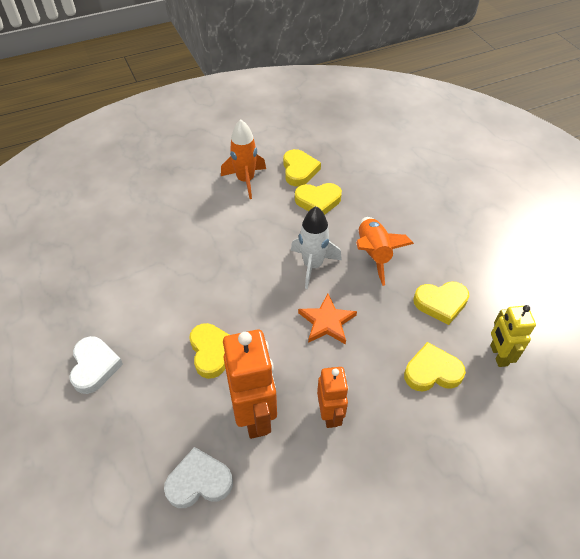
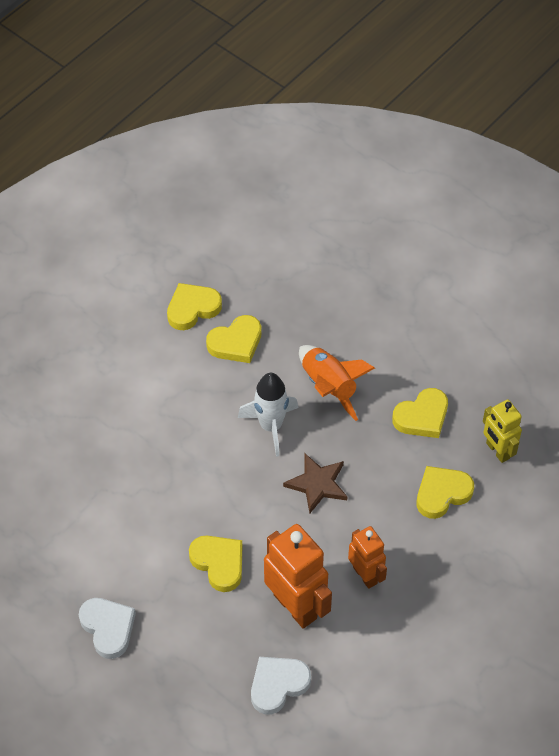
camera: 25 degrees left, 5 degrees up
(245, 180) = (136, 347): orange rocket -> none
(299, 170) = (192, 308): yellow heart -> yellow heart turned 90 degrees counterclockwise
(327, 322) = (317, 484): orange star -> brown star

